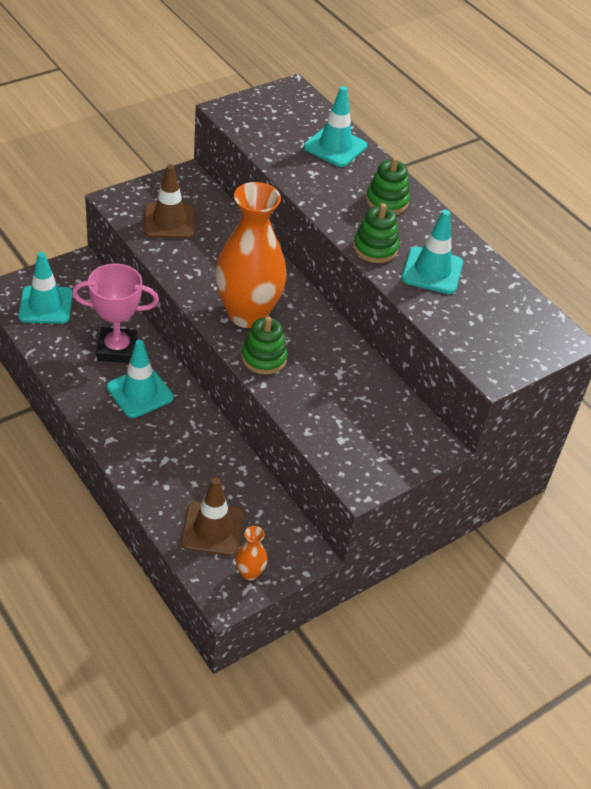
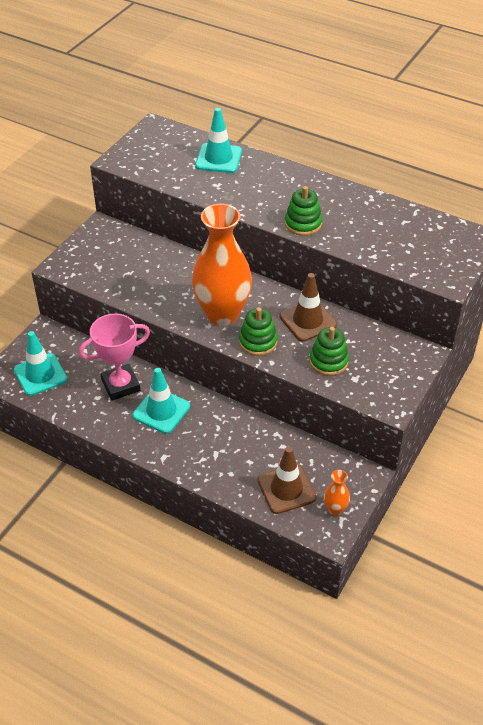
camera: 20 degrees left, 0 degrees up
(169, 221) = (113, 267): brown traffic cone -> brown traffic cone (307, 320)
(387, 201) = (285, 185): green stacking toy -> green stacking toy (328, 361)
(432, 271) = (354, 224): turquoise traffic cone -> none

